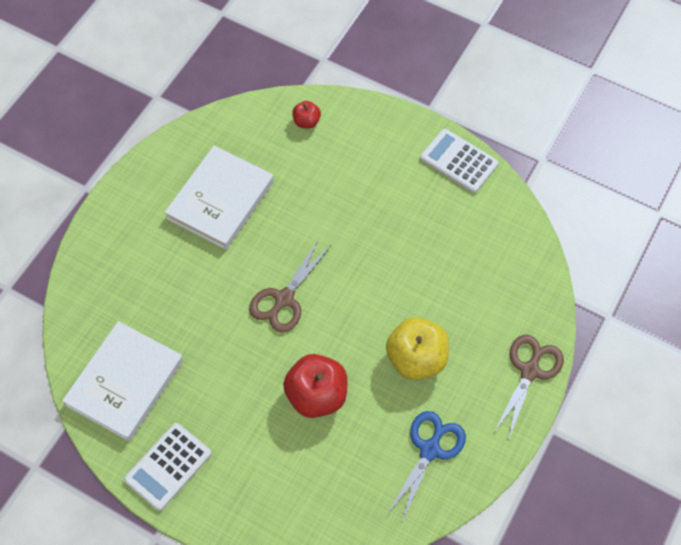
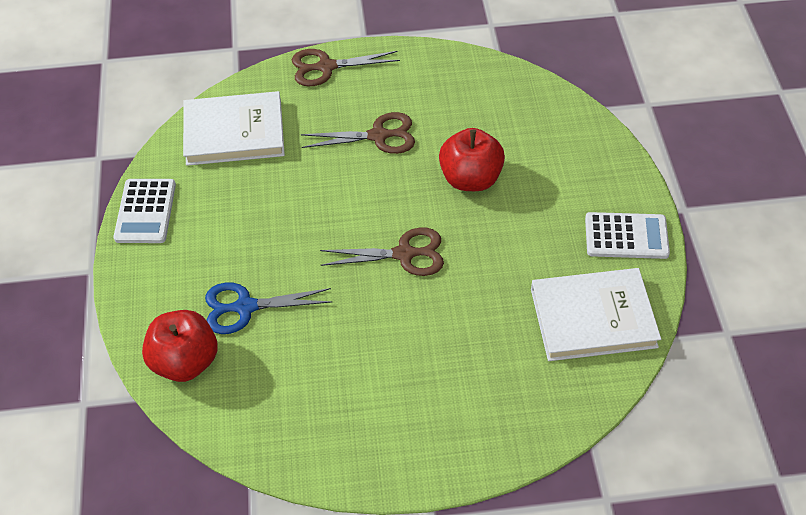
camera: 125 degrees left, 10 degrees down
(220, 200) = (342, 375): white book -> white book (234, 132)
(306, 122) = (185, 362): red apple -> red apple, size x1.97
(416, 359) = (378, 136): yellow apple -> brown scissors
(430, 450) = (447, 89): blue scissors -> blue scissors (245, 307)

